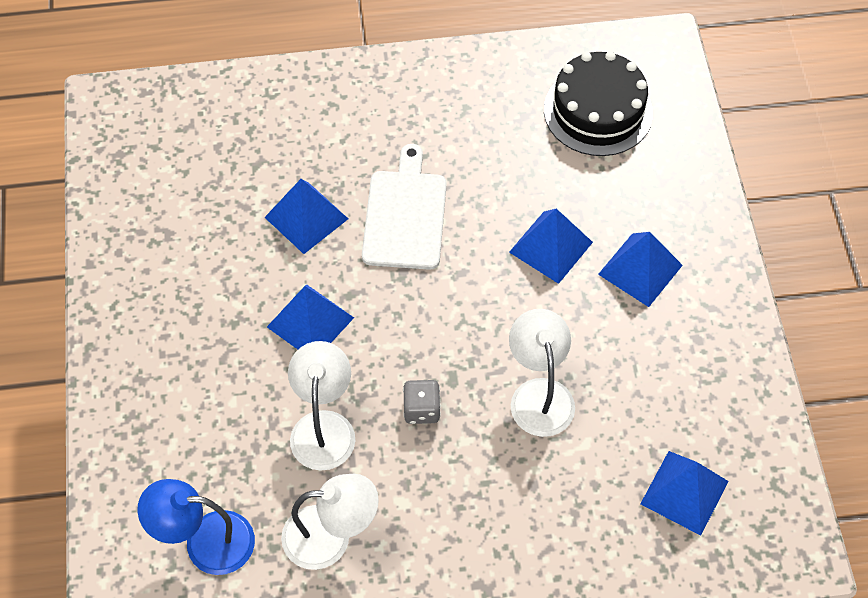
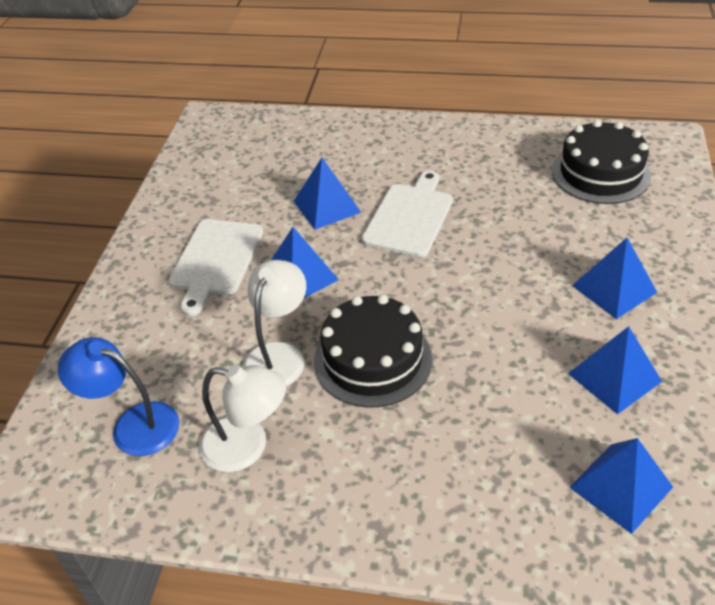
camera: 20 degrees right, 15 degrees down
(206, 320) = (215, 260): none -> white cutting board
(421, 409) = (373, 359): grey dice -> black cake
(539, 394) = (489, 369): white lamp -> none
(551, 247) = (532, 258): blue pyramid -> blue pyramid (614, 377)

